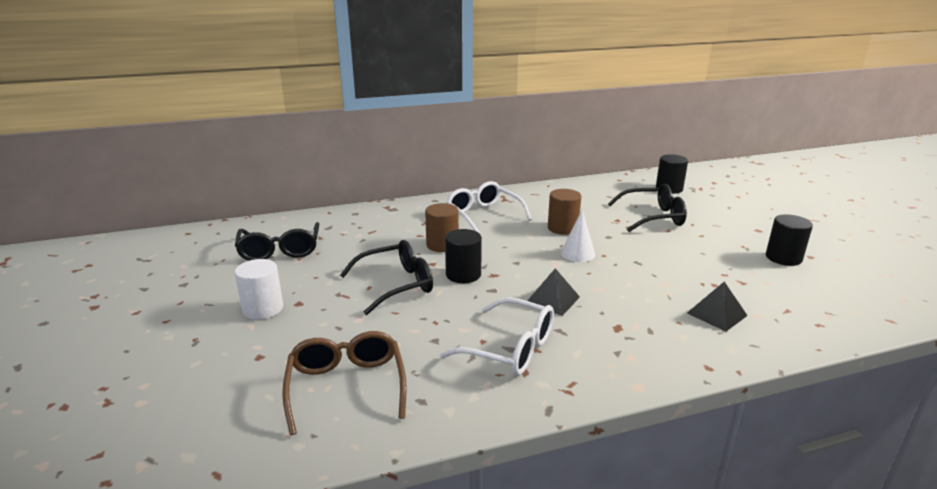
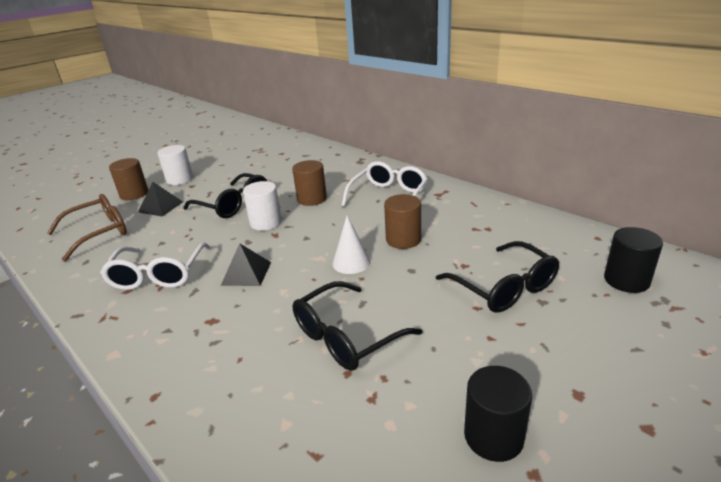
camera: 65 degrees right, 5 degrees up
(254, 349) = (134, 194): none -> brown cylinder
(280, 250) = (257, 156): black glasses -> black glasses (346, 337)
(463, 275) = (266, 222): black cylinder -> white cylinder
(716, 314) = (271, 385): black pyramid -> black pyramid (160, 207)

